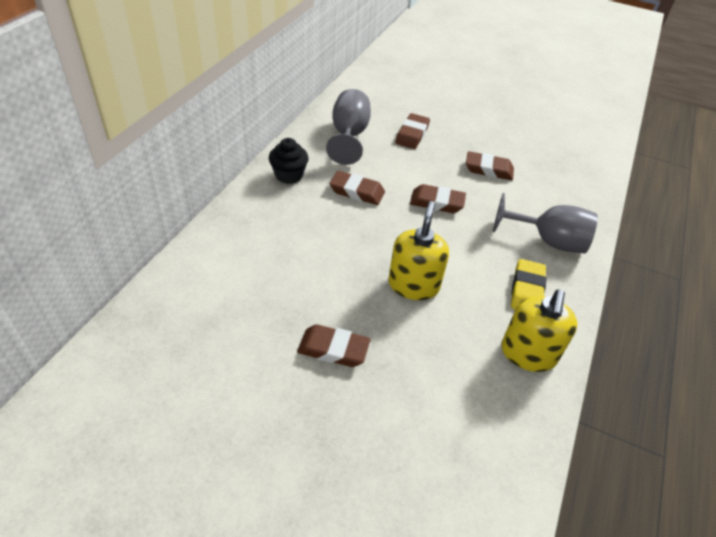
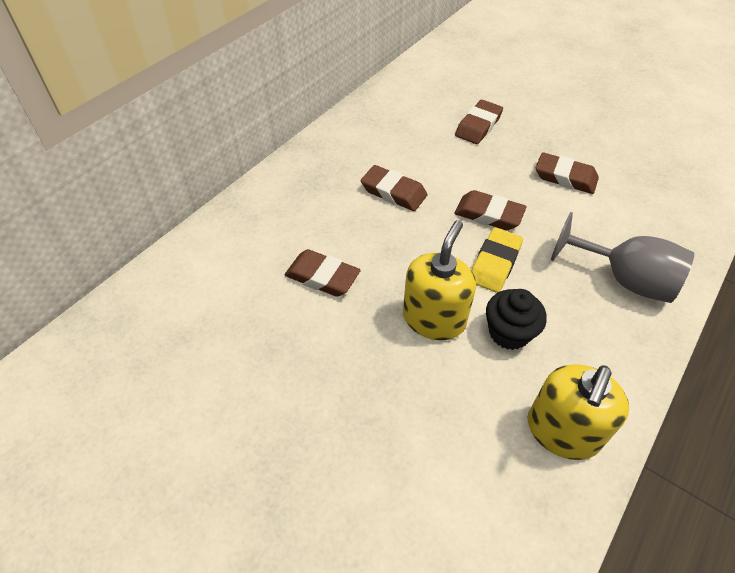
camera: 15 degrees right, 5 degrees up
(289, 175) = (319, 165): black cupcake -> black cupcake (509, 333)
(333, 349) = (315, 390): brown eraser -> brown eraser (322, 277)
(349, 136) = (401, 122): grey goblet -> none
(527, 290) = (580, 343): yellow eraser -> yellow eraser (494, 263)

